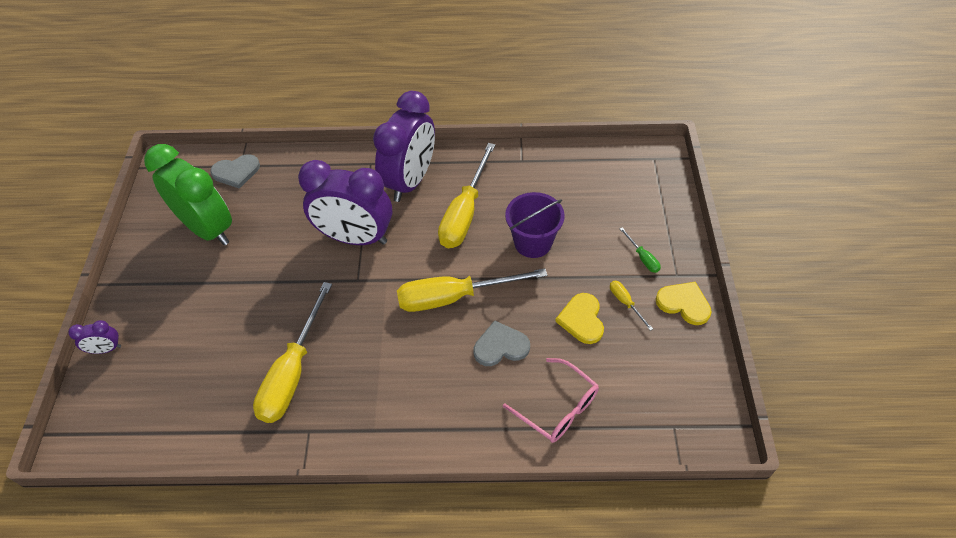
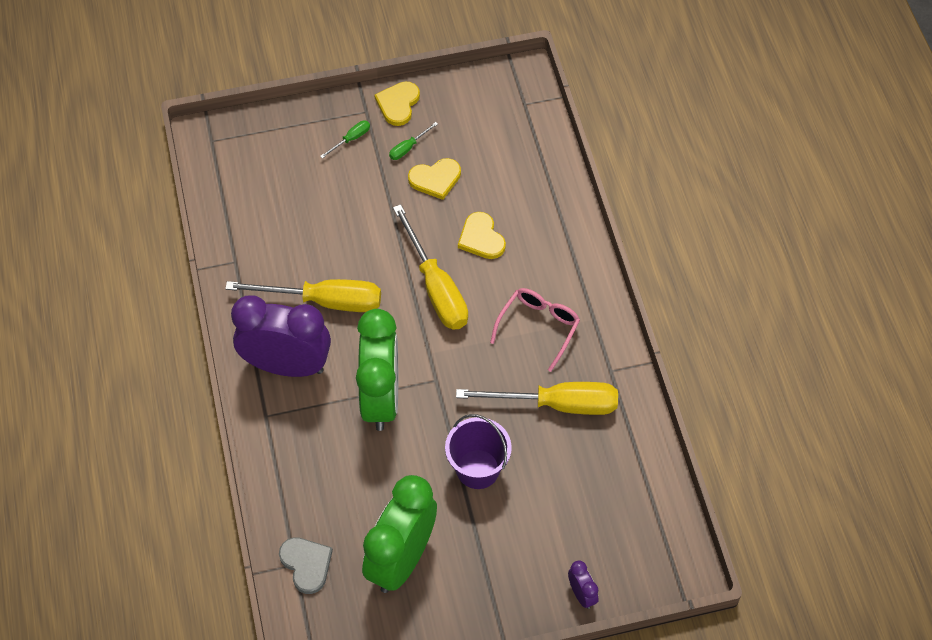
camera: 105 degrees left, 5 degrees up
(355, 238) = (381, 398): purple clock -> green clock
(500, 346) = (481, 238): grey heart -> yellow heart
(533, 242) = (351, 232): purple bucket -> purple bucket (477, 469)
(557, 407) = (531, 185): pink glasses -> pink glasses (538, 328)
(625, 303) = (408, 148): yellow screwdriver -> green screwdriver

